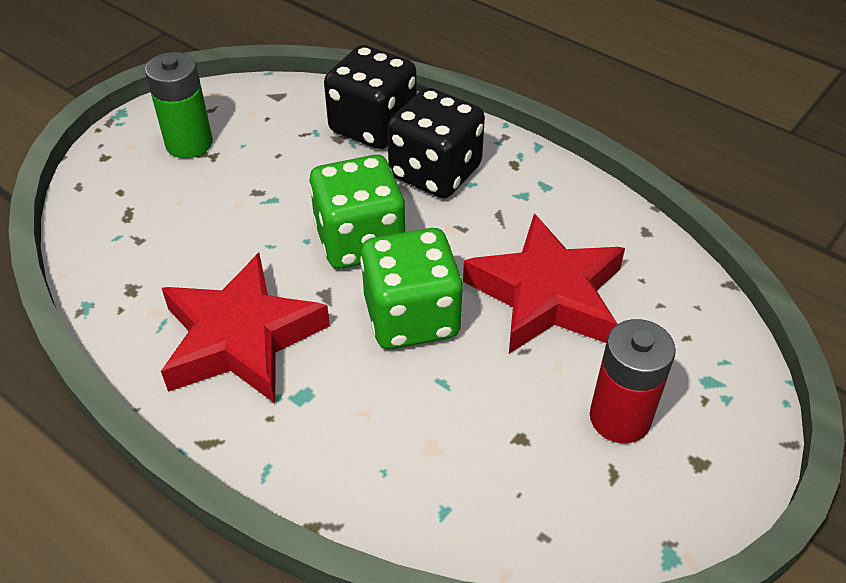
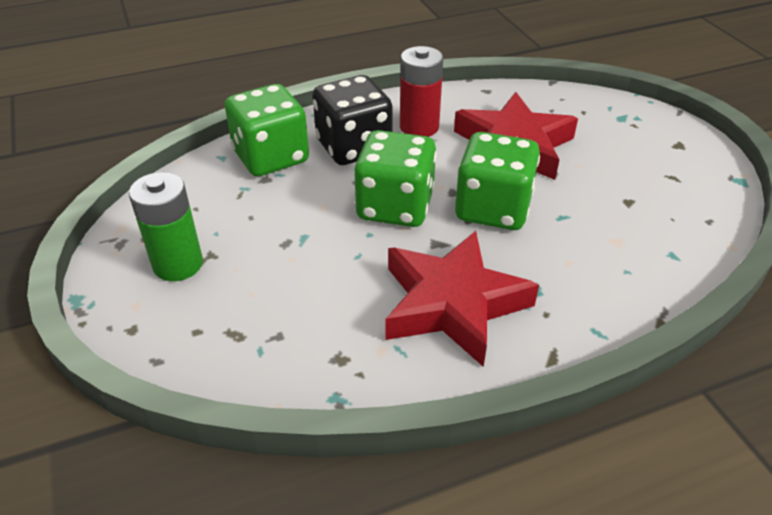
camera: 60 degrees left, 5 degrees down
(373, 126) = (271, 157): black dice -> green dice
(620, 418) = (633, 158): red battery -> red battery (419, 127)

